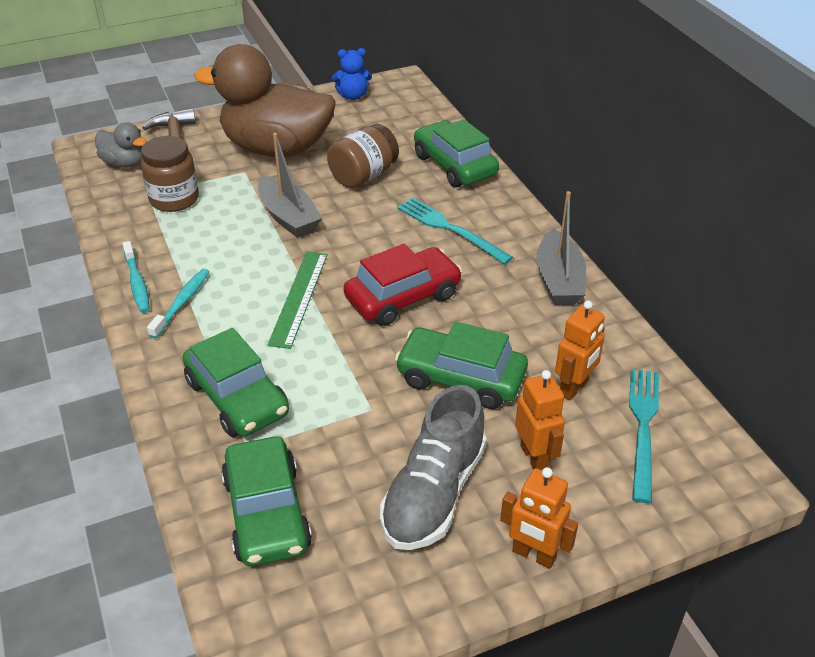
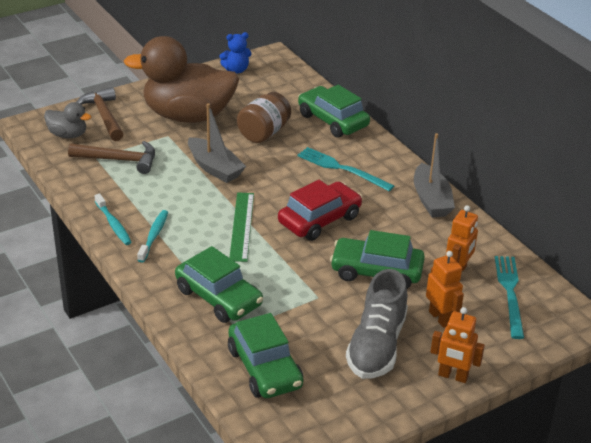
camera: 10 degrees left, 5 degrees down
(174, 199) = (119, 160): brown jar -> brown hammer

